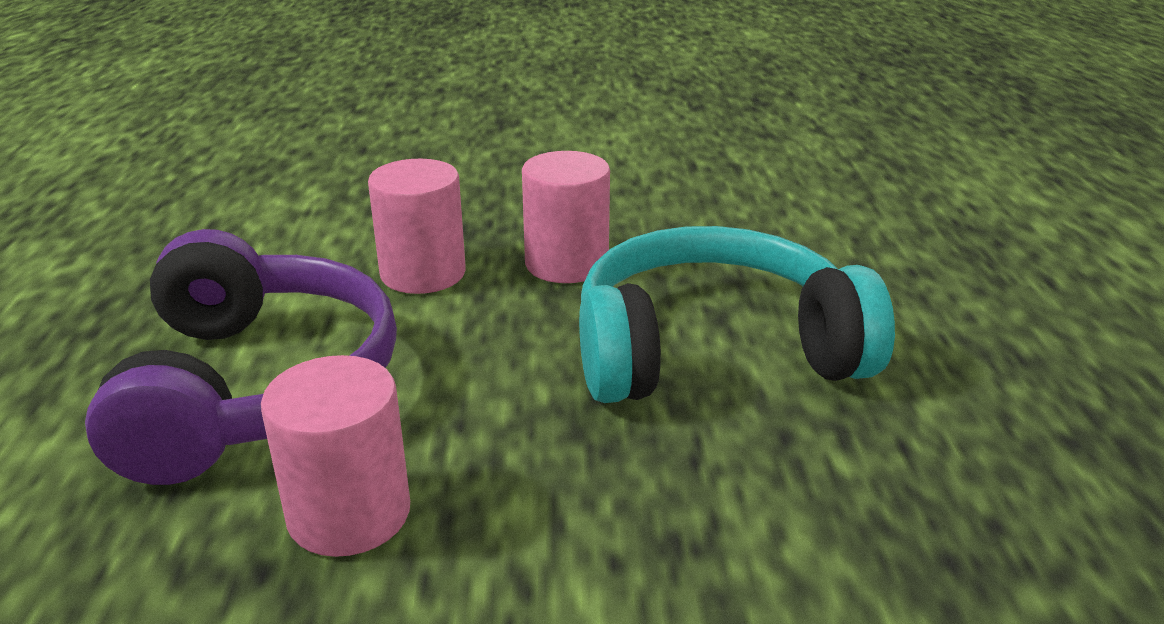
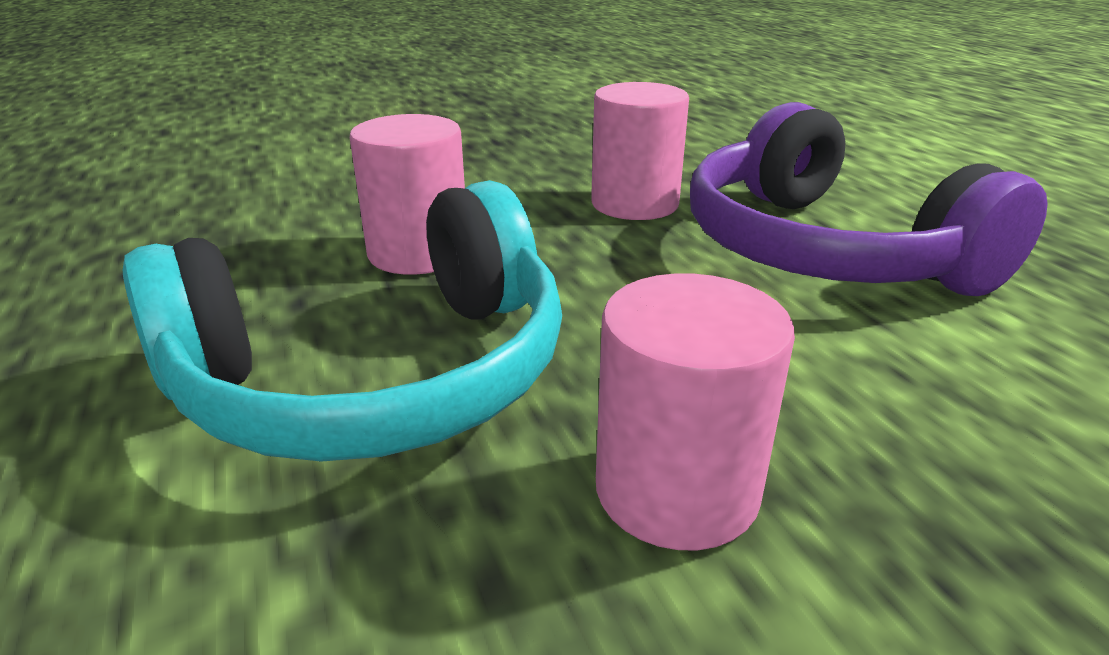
camera: 160 degrees right, 0 degrees up
(423, 273) = (873, 409): pink cylinder -> pink cylinder (418, 253)

